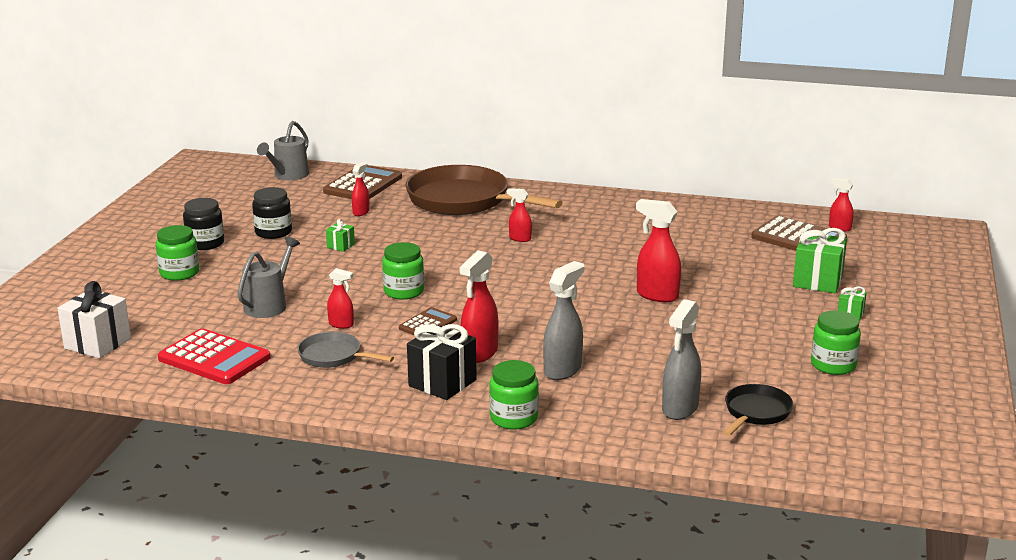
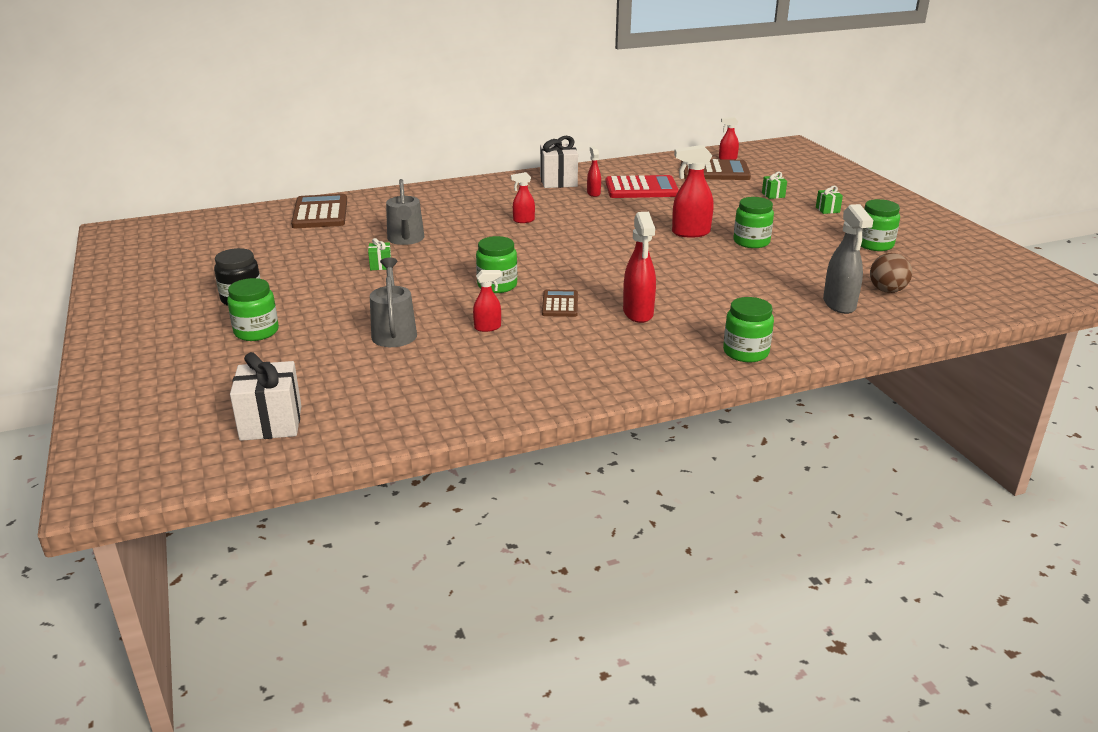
camera: 35 degrees left, 5 degrees up
(214, 358) = (417, 394): red calculator -> red calculator (641, 188)
(273, 232) = (297, 271): black jar -> none
(288, 176) = (234, 222): grey watering can -> grey watering can (406, 240)
(334, 356) = (524, 355): grey pan -> none
(361, 212) = (355, 234): red spray bottle -> red spray bottle (593, 193)
(442, 383) = (648, 345): black gift -> none
(464, 201) = (431, 204): brown pan -> none
(563, 370) = (718, 305): grey spray bottle -> none
(615, 208) = (558, 181): none -> white gift
(703, 322) = (751, 242): none -> green jar
(756, 413) = (887, 290): black pan -> brown ball
(817, 281) = (773, 195): green gift -> green gift, size x0.50

